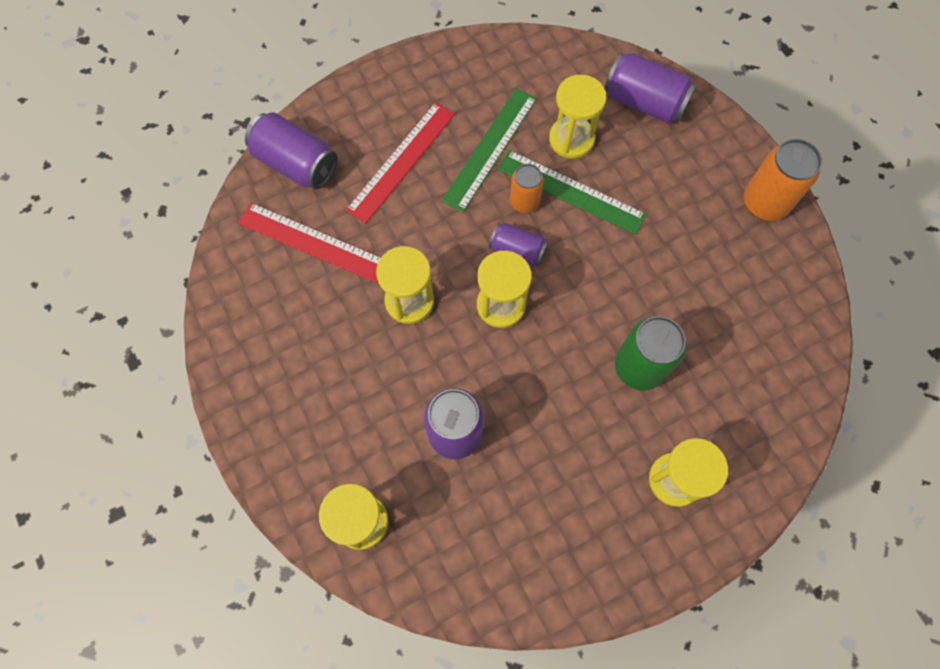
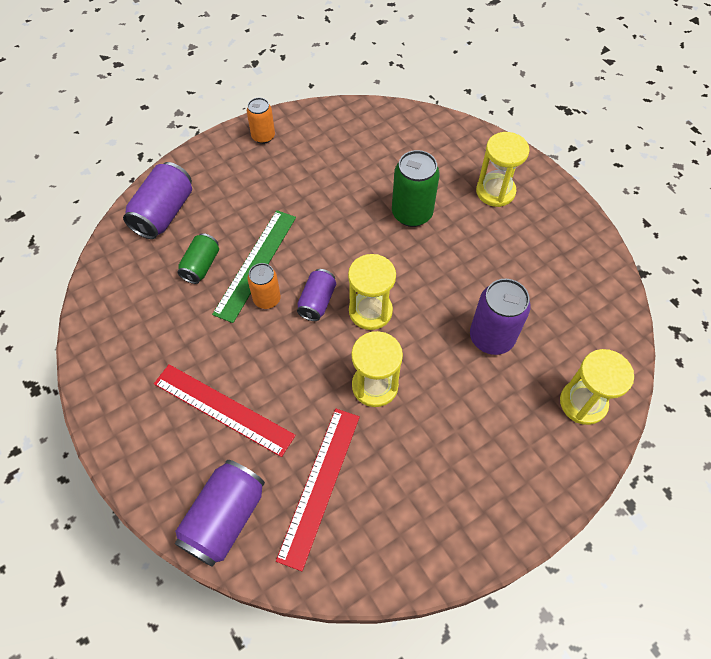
camera: 95 degrees left, 10 degrees down
(490, 149) = (210, 330): green ruler -> none
(571, 139) = (201, 266): yellow hourglass -> green can
(765, 202) = (263, 136): orange can -> orange can, size x0.62

